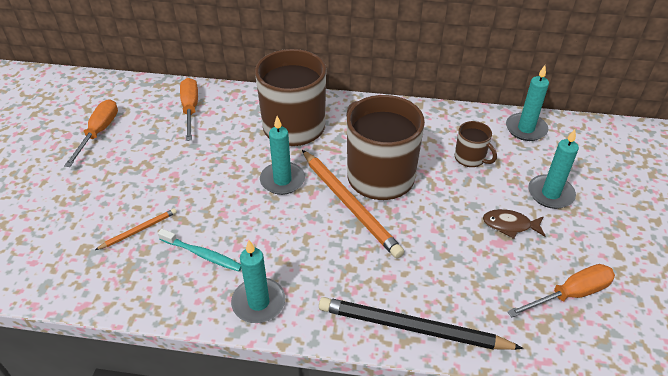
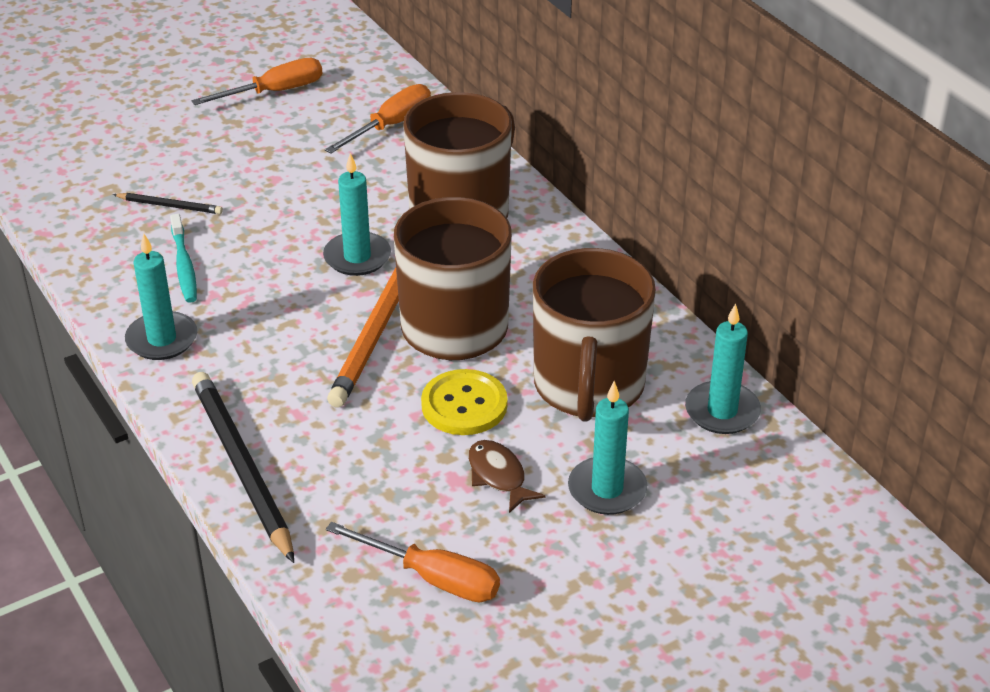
camera: 50 degrees right, 5 degrees down
(139, 230) = (170, 206): orange pencil -> black pencil
(444, 207) = (464, 405): none -> yellow button
(470, 158) = (588, 387): brown mug -> brown mug, size x2.15

